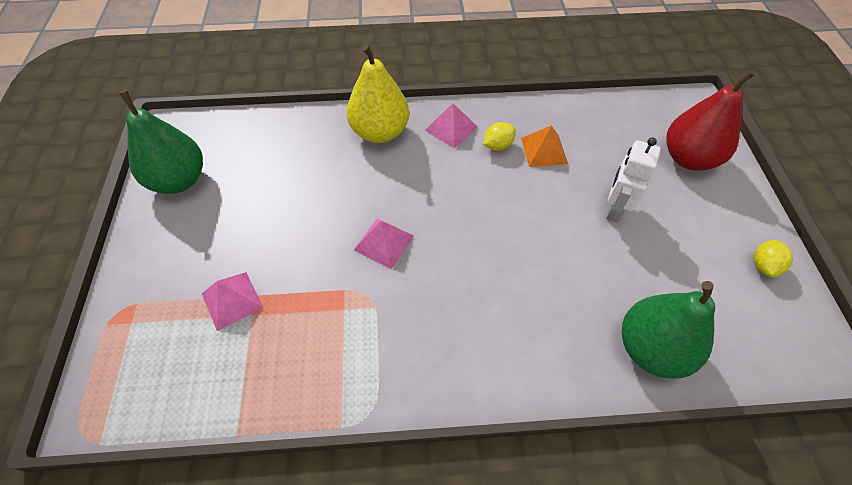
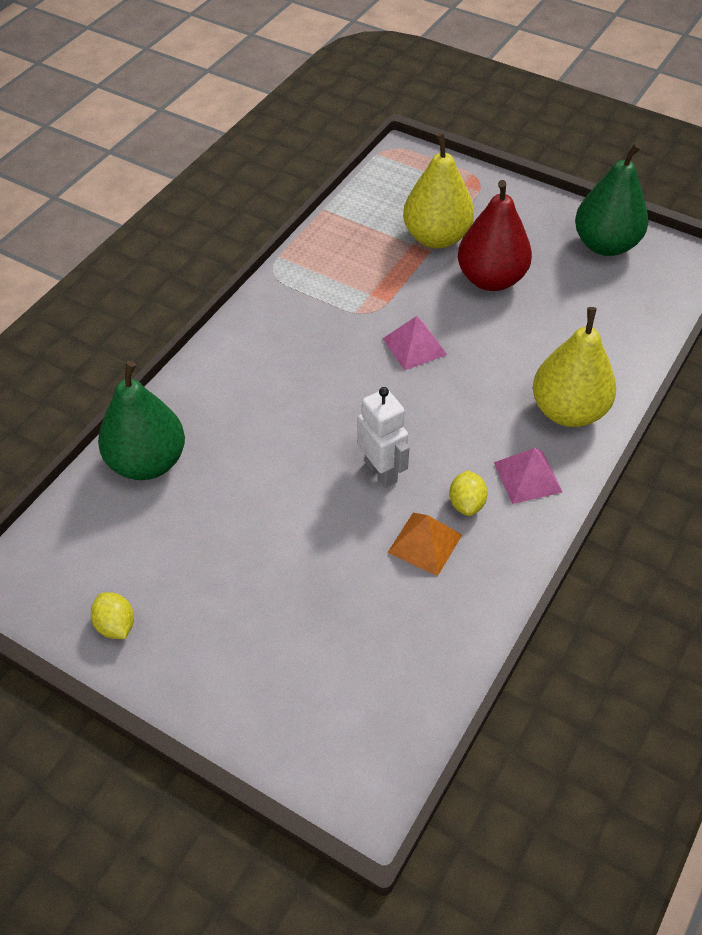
camera: 125 degrees right, 5 degrees down
(232, 300) = (436, 237): pink pyramid -> yellow pear
(614, 209) = (293, 548): white robot -> white robot (381, 471)
(688, 158) = (290, 689): red pear -> red pear (491, 279)

